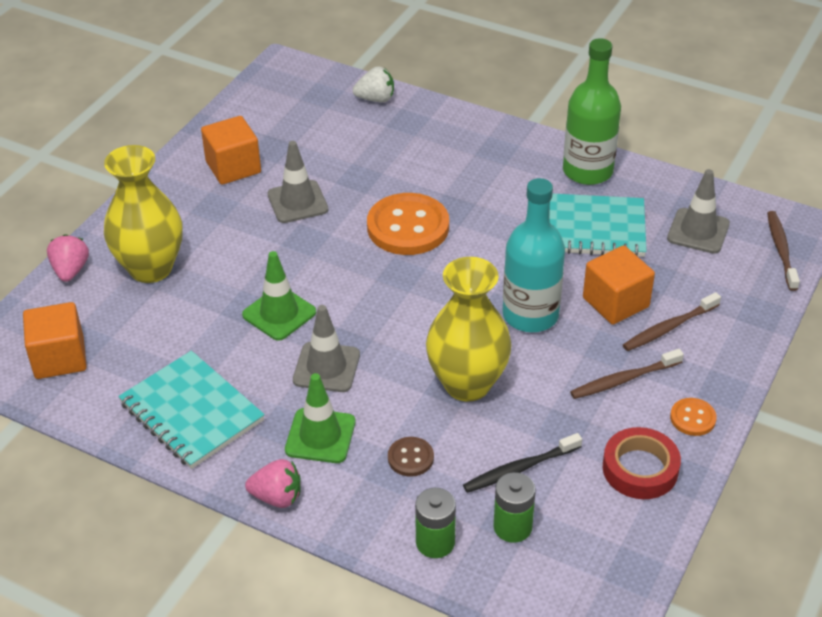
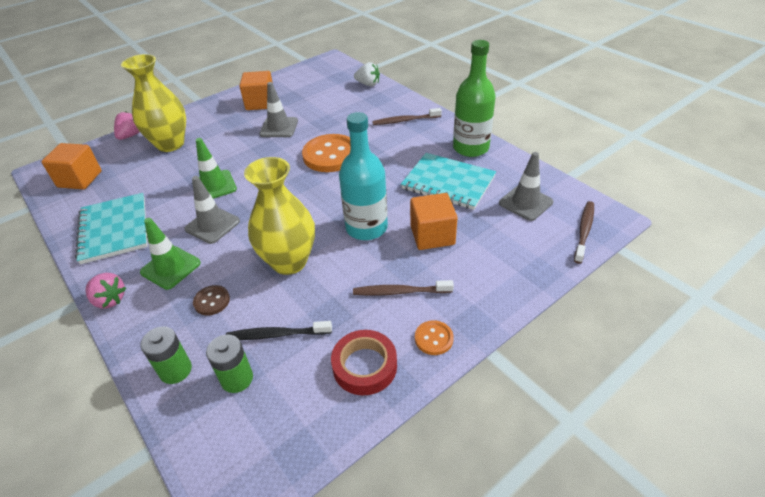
camera: 25 degrees right, 0 degrees up
(669, 327) = (460, 263): brown toothbrush -> brown toothbrush (405, 120)

